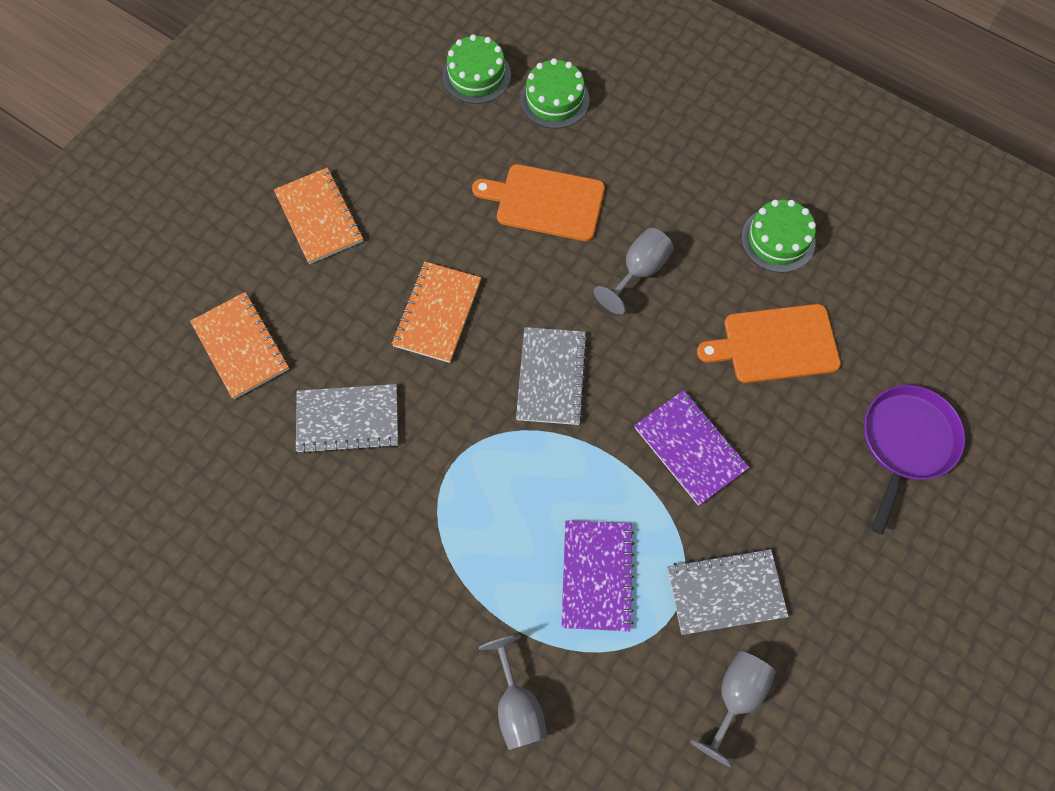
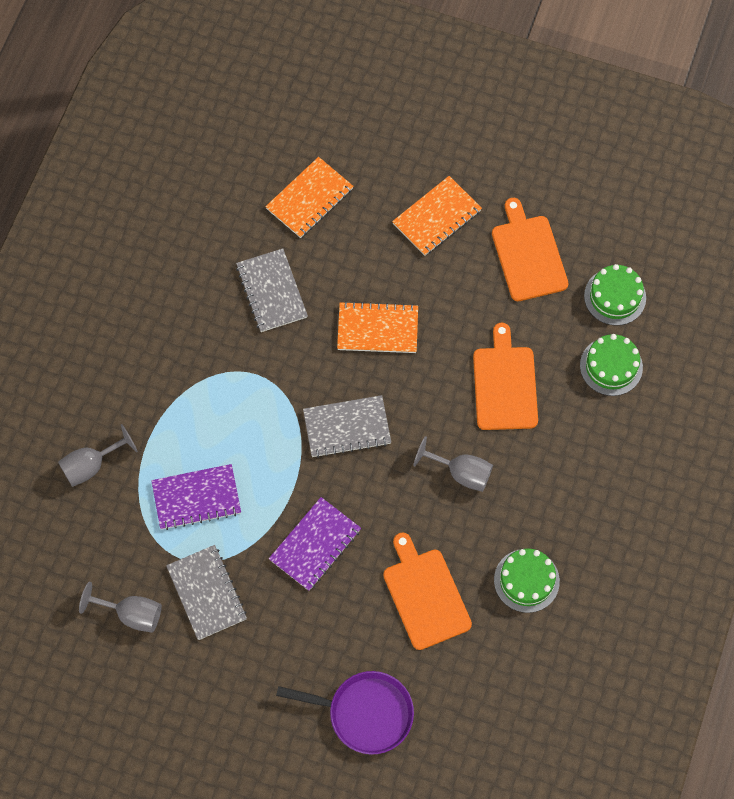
camera: 75 degrees right, 0 degrees up
(399, 141) = (528, 255): none -> orange cutting board

